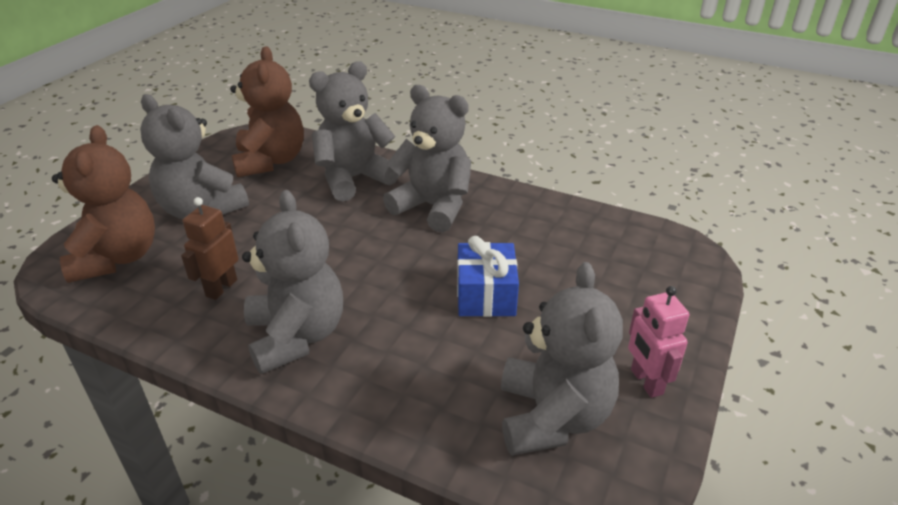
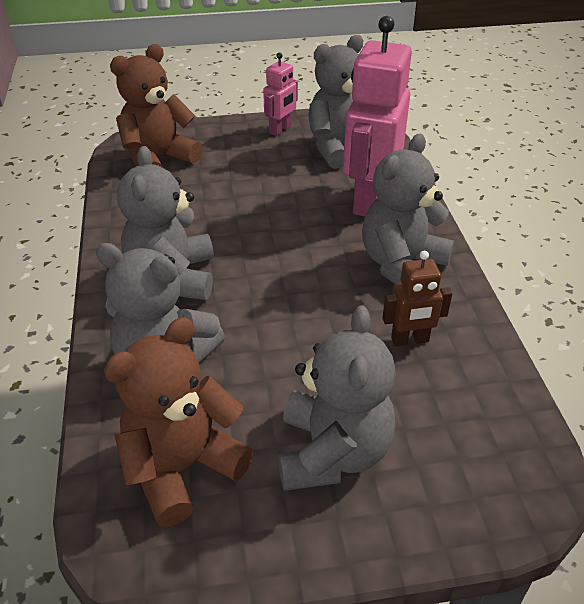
camera: 125 degrees left, 5 degrees up
(117, 258) = (466, 453): brown teddy bear -> brown teddy bear (158, 160)
(417, 375) = (368, 200): none -> pink robot
(485, 295) = (266, 204): blue gift -> none

